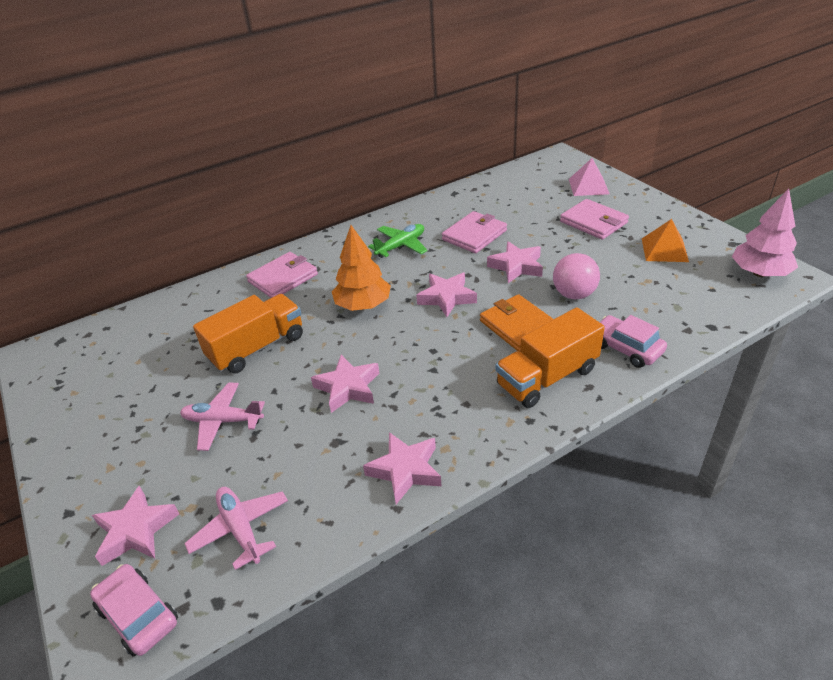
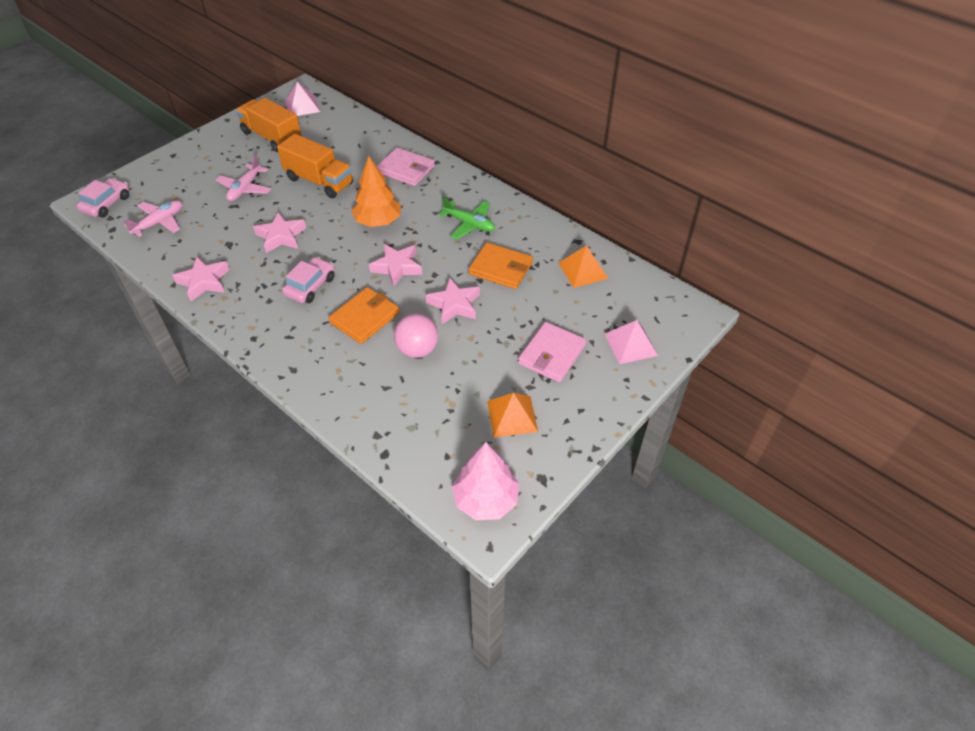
camera: 70 degrees right, 10 degrees up
(76, 355) = (302, 106): none -> pink pyramid
(136, 531) = (159, 184): pink star -> none
(223, 421) = (245, 188): pink plane -> pink plane turned 150 degrees counterclockwise
(474, 235) = (501, 268): pink wallet -> orange wallet
(493, 195) = (582, 270): none -> orange pyramid
(547, 377) = (302, 343): orange truck -> orange truck (272, 137)
(626, 348) = (344, 391): pink car -> pink car (310, 286)

